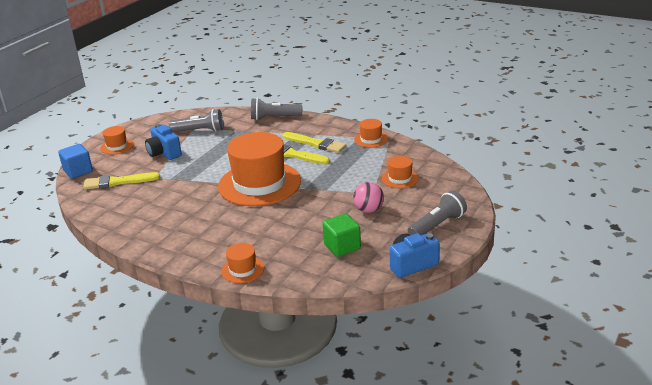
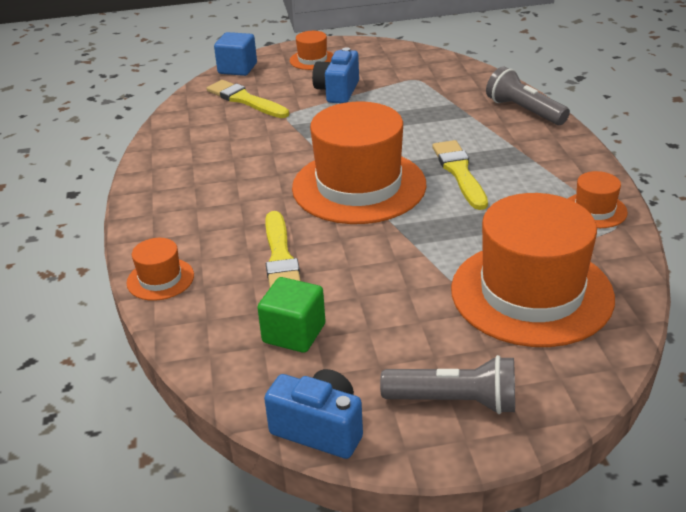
camera: 50 degrees right, 5 degrees up
(200, 131) = (416, 84): grey flashlight -> none
(316, 143) = (512, 174): yellow brush -> yellow brush (280, 258)
(368, 210) = (411, 308): pink ball -> none
(400, 178) = (531, 293): orange hat -> orange hat, size x2.27

